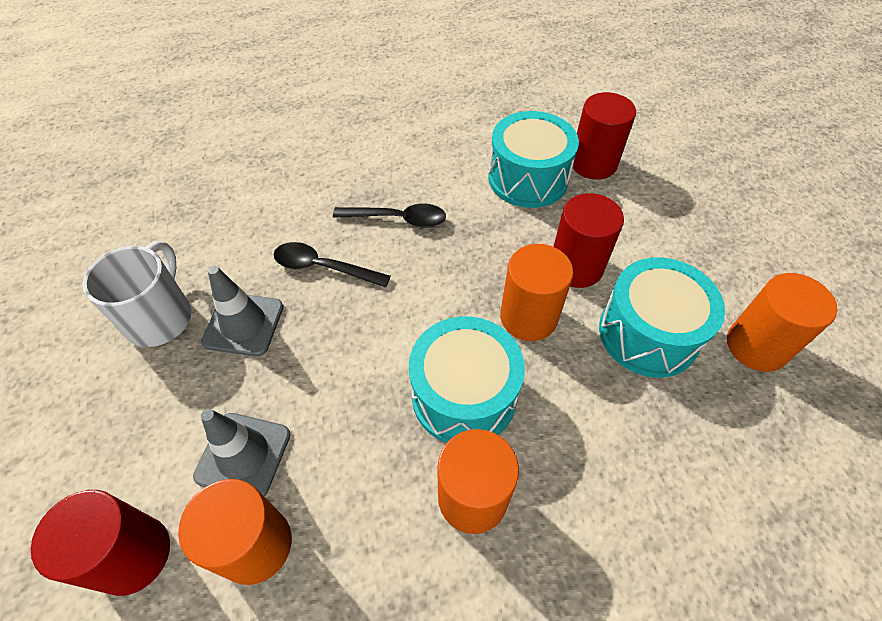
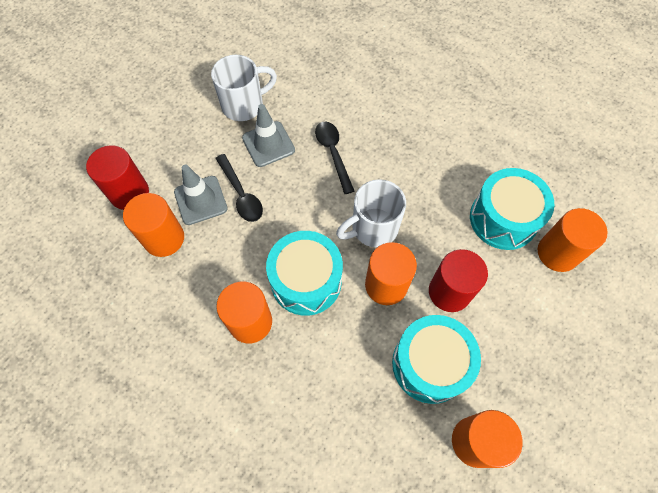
camera: 55 degrees right, 10 degrees up
(398, 219) = (400, 166): black spoon -> black spoon (241, 194)
(450, 287) = (373, 228): none -> white mug
(593, 164) = (557, 253): red cylinder -> orange cylinder

